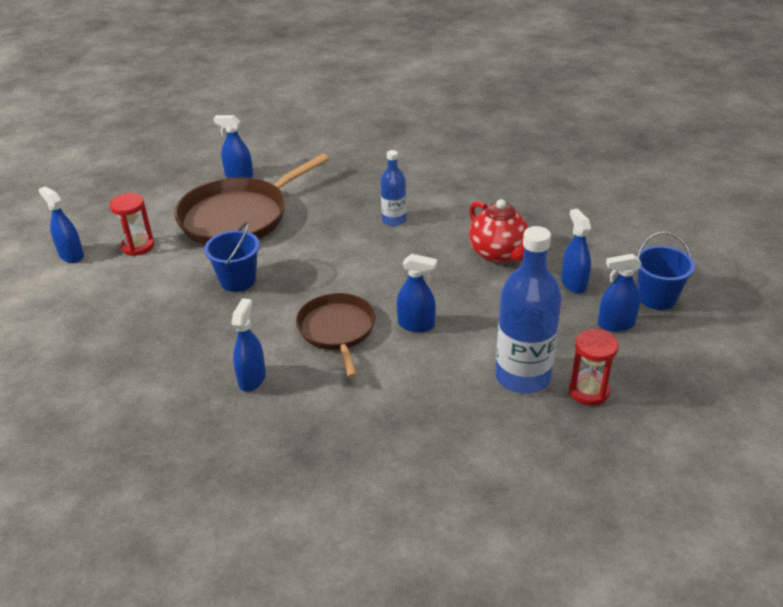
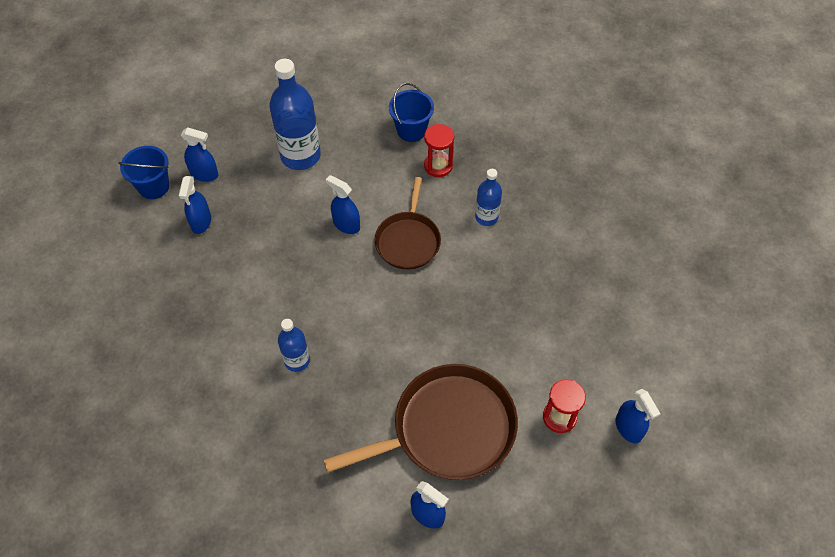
camera: 160 degrees left, 20 degrees up
(238, 280) = (472, 328): blue bucket -> blue bucket (411, 130)
(252, 379) = (486, 217): blue spray bottle -> blue bottle
(498, 254) = (234, 277): red teapot -> none
(588, 391) = (267, 131): red hourglass -> red hourglass (438, 166)

